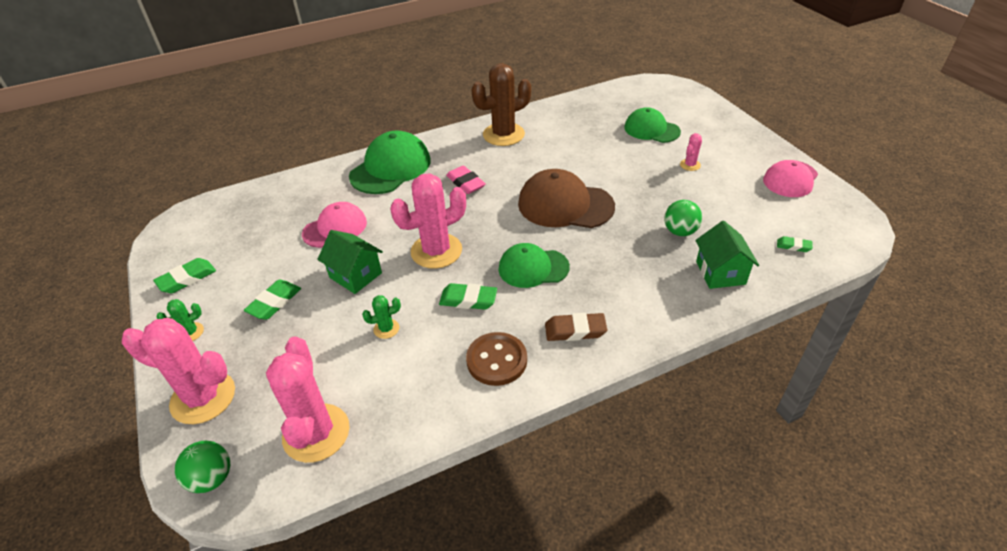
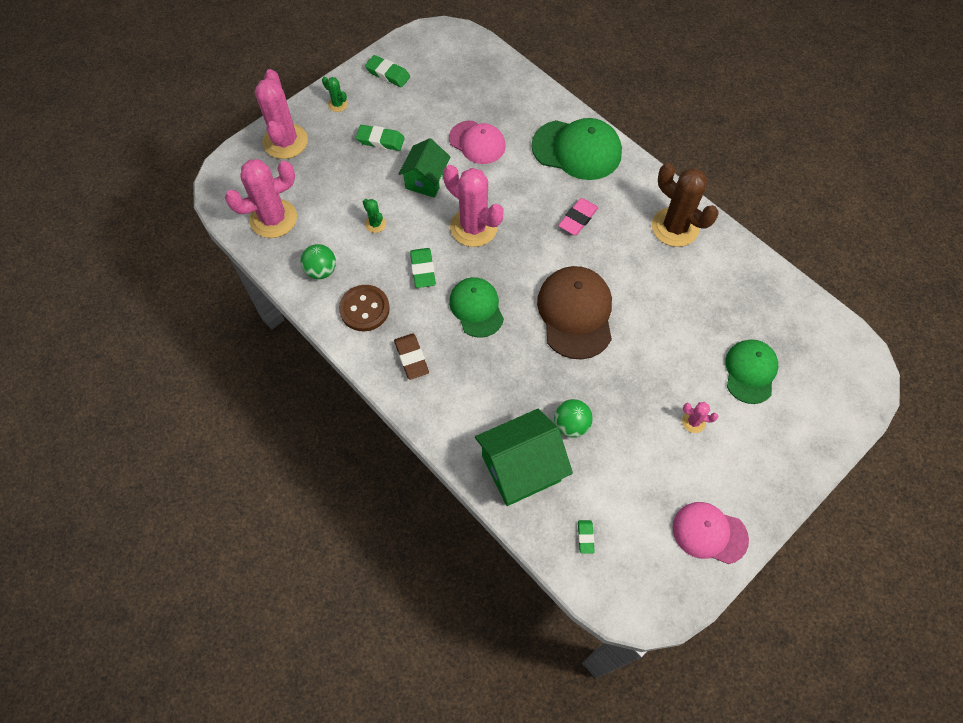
camera: 70 degrees right, 20 degrees up
(212, 478) = (228, 178): green ball -> green ball (321, 271)
(720, 273) = (521, 468): green house -> green house, size x1.54

